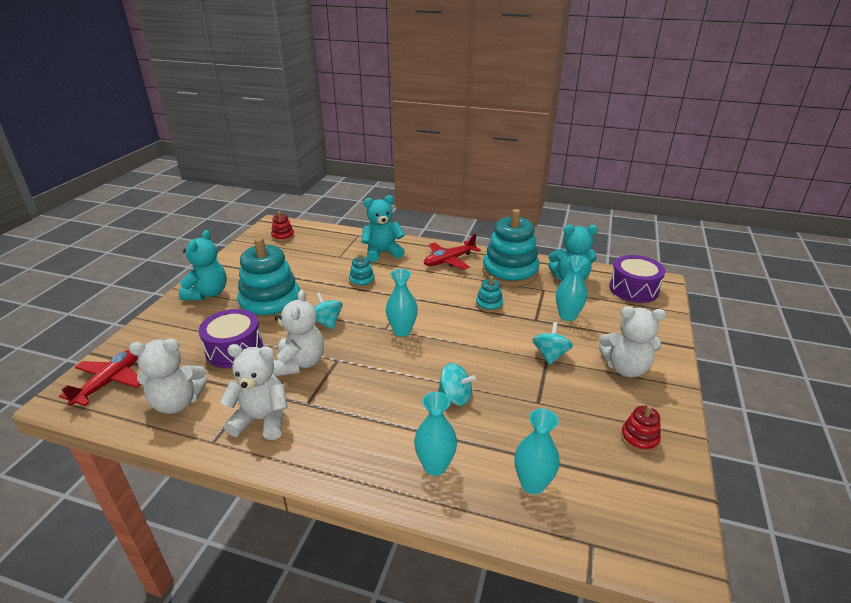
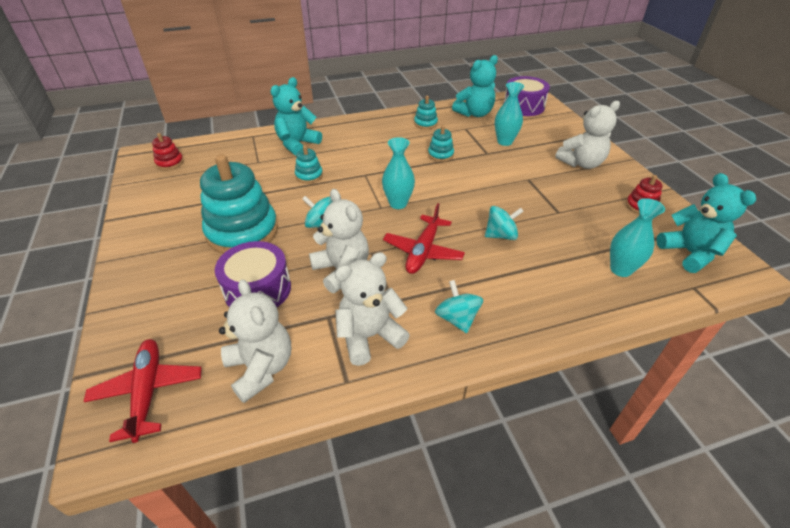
camera: 35 degrees left, 10 degrees up
(177, 402) = (261, 368): white teddy bear -> white teddy bear turned 75 degrees counterclockwise
(208, 293) = (153, 250): turquoise teddy bear -> turquoise teddy bear (689, 253)
(435, 466) = (549, 293): turquoise vase -> none
(449, 260) = (366, 131): red plane -> red plane (423, 251)
(510, 272) = (425, 123): turquoise stacking toy -> turquoise stacking toy, size x0.45
(550, 355) = (527, 175): turquoise spinning top -> turquoise spinning top (457, 318)

